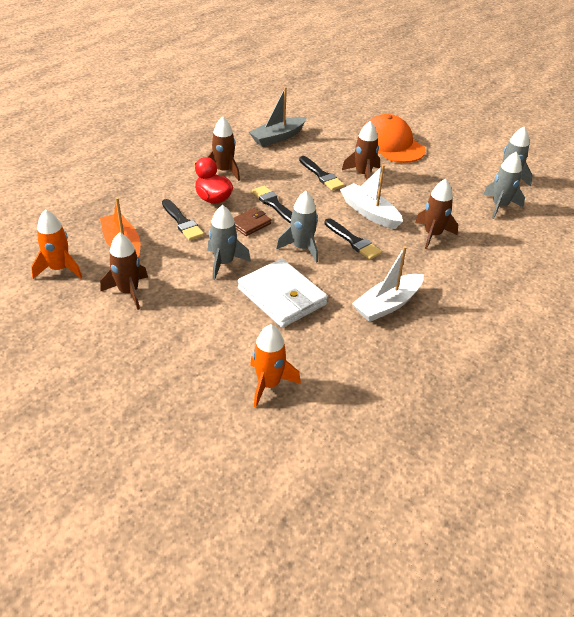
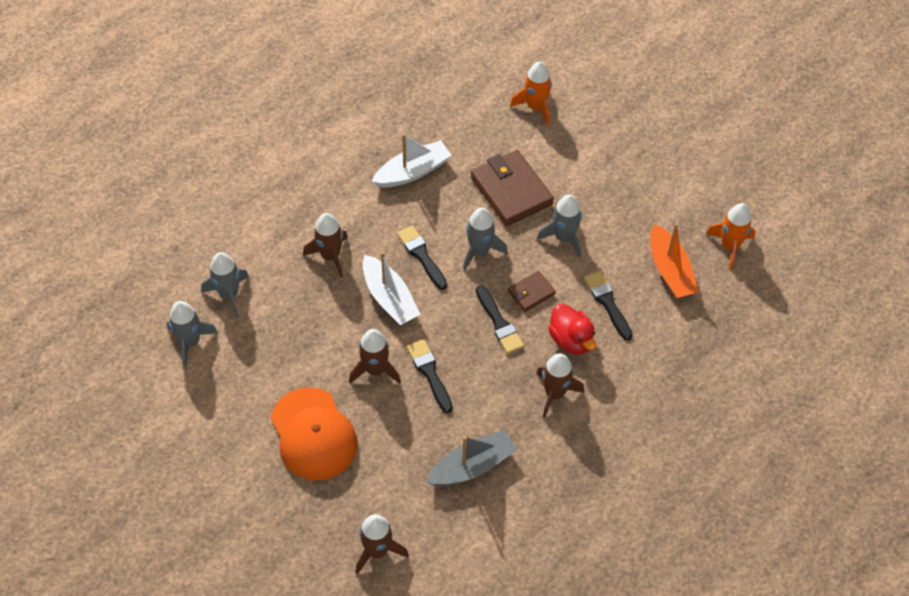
camera: 170 degrees left, 15 degrees up
(128, 292) = (657, 211): brown rocket -> brown rocket (377, 551)
(282, 296) = (511, 191): white wallet -> brown wallet

